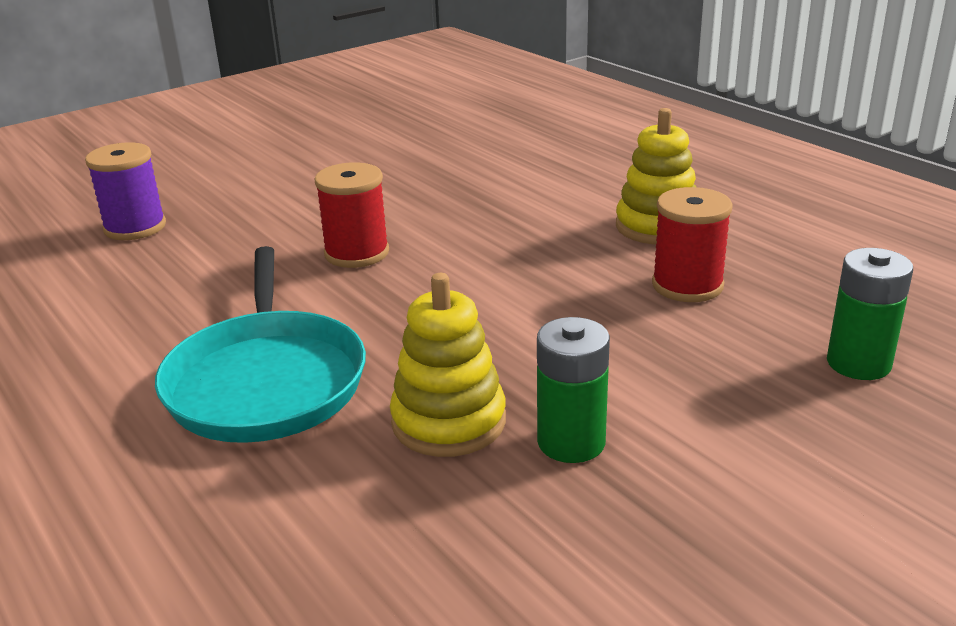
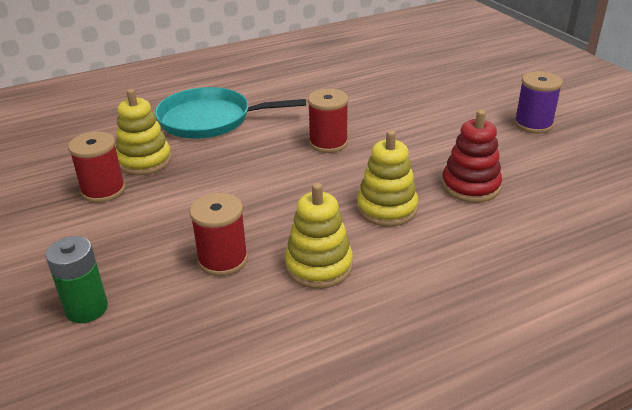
camera: 100 degrees right, 5 degrees up
(135, 227) = (388, 82): purple spool -> purple spool (533, 124)
(454, 162) = (470, 186): none -> red stacking toy
(521, 201) = (386, 208): none -> yellow stacking toy
(571, 442) = (103, 191): green battery -> red spool

